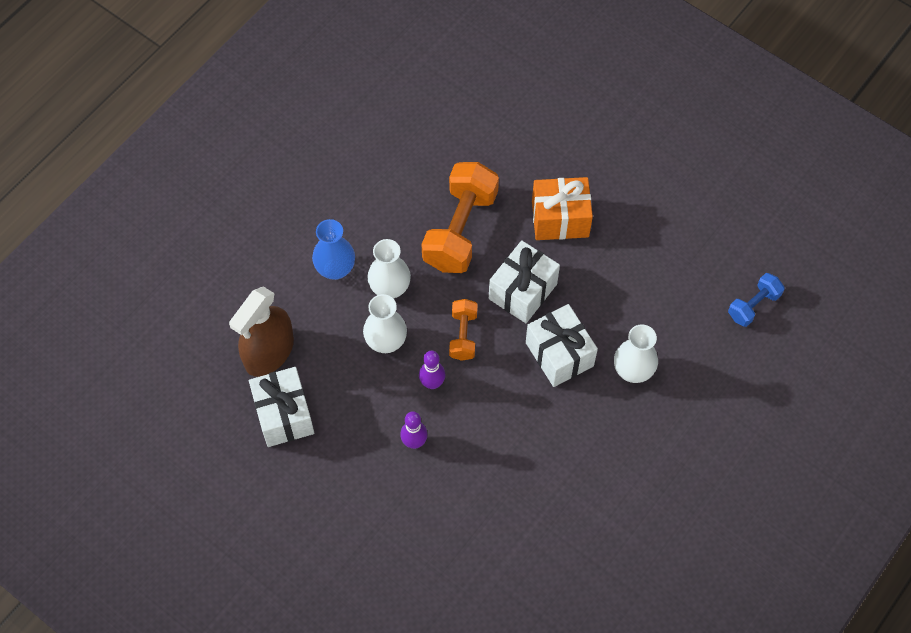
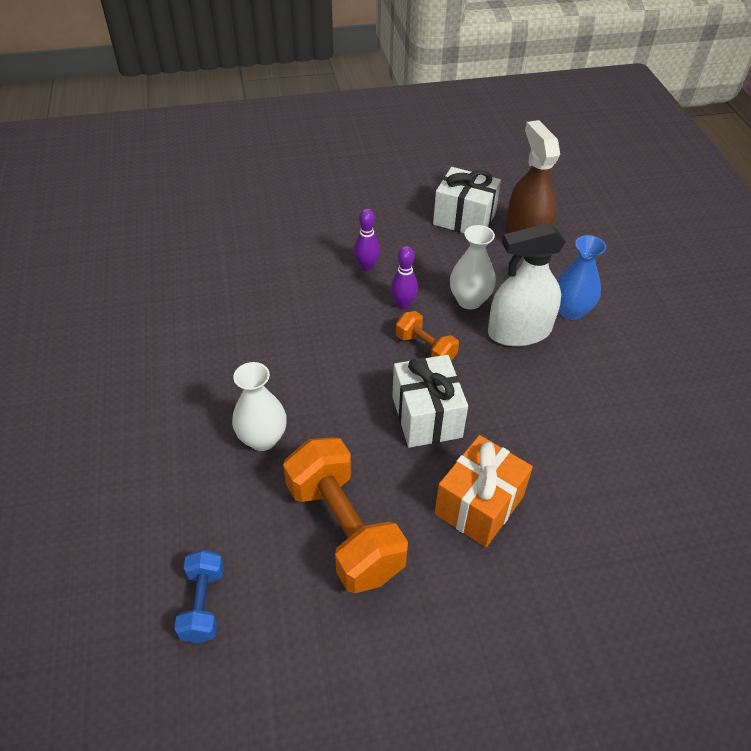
camera: 130 degrees right, 15 degrees down
(390, 288) = (519, 332): white vase -> white spray bottle
(460, 230) = (538, 416): orange dumbbell -> orange dumbbell (344, 529)
(559, 354) = (338, 398): white gift -> none

